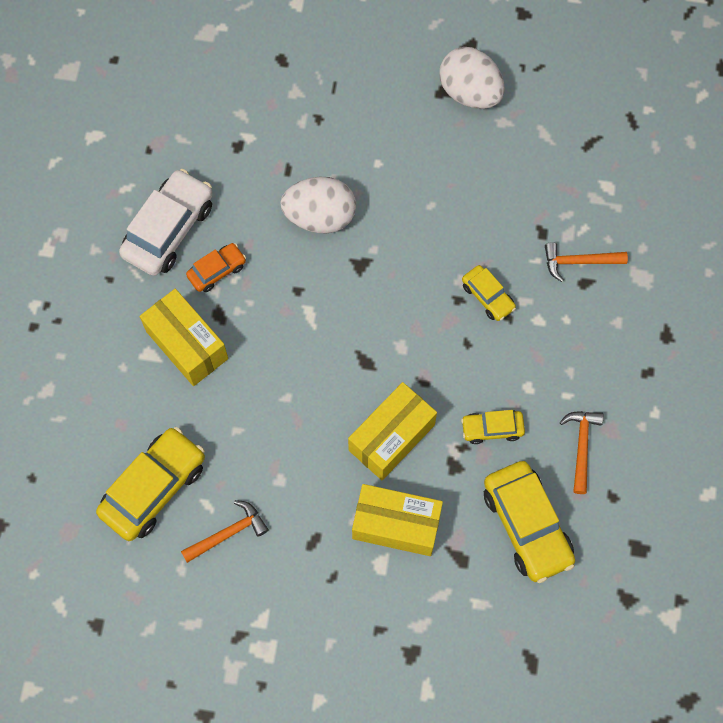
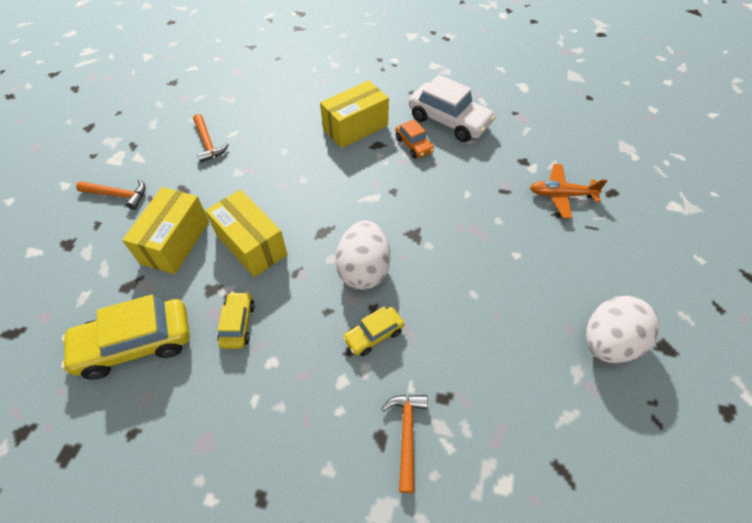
camera: 95 degrees right, 15 degrees down
(154, 488) = (253, 108): yellow car -> none
(289, 111) = (561, 195): none -> orange plane
(320, 216) = (460, 209): white egg -> white egg (364, 270)
(581, 446) = (195, 407): orange hammer -> orange hammer (118, 195)

